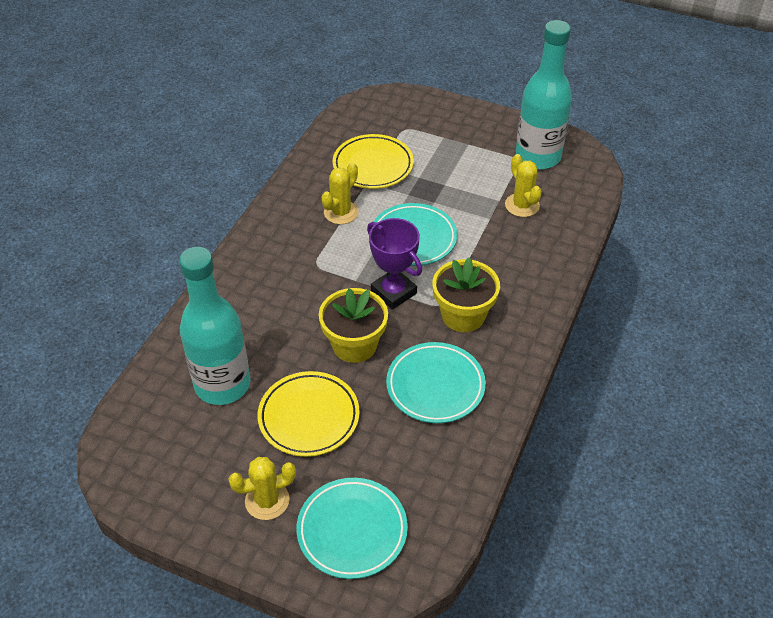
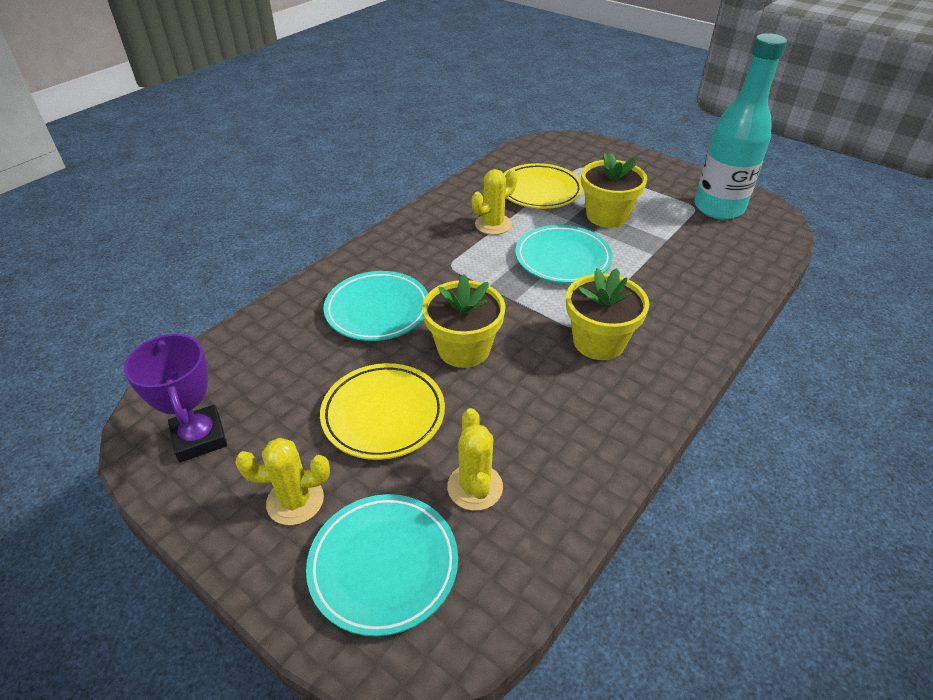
camera: 15 degrees right, 5 degrees down
(222, 384) = (303, 361): turquoise bottle -> none
(393, 292) = (525, 305): purple trophy -> purple trophy (199, 438)
(435, 386) = (545, 411): turquoise plate -> turquoise plate (377, 310)
(441, 183) = (607, 216): none -> yellow flower pot
(522, 205) = (692, 248): yellow cactus -> yellow cactus (475, 487)

